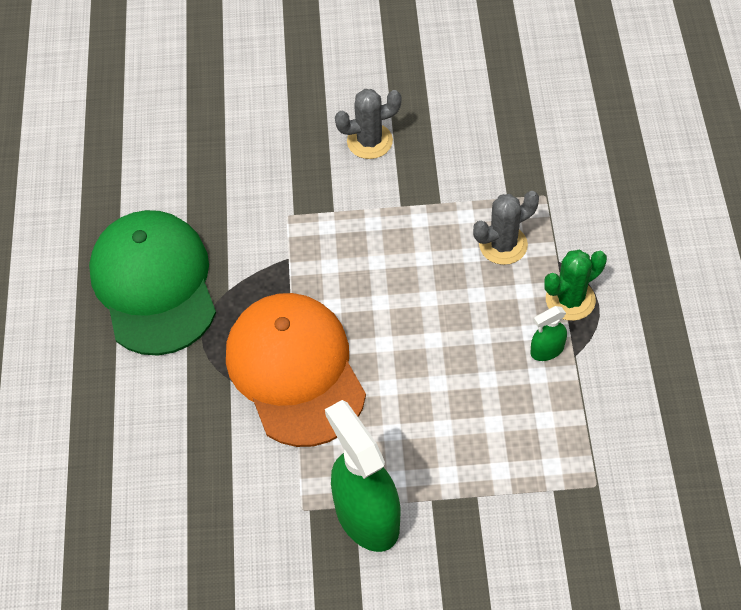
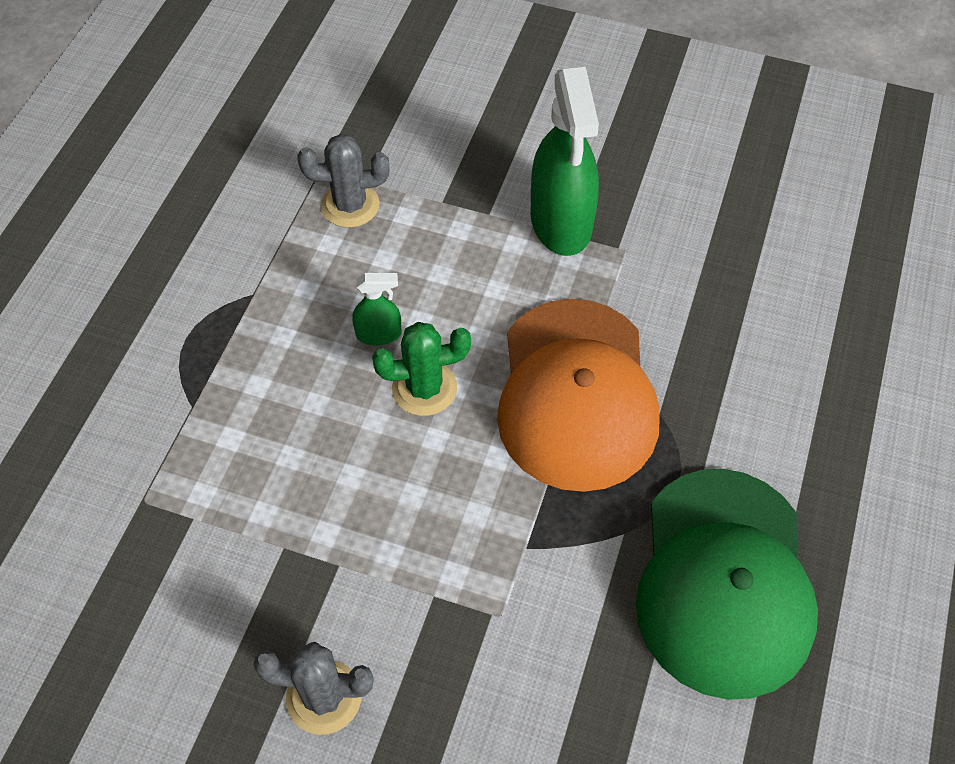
camera: 160 degrees left, 0 degrees up
(503, 245) = (242, 454): grey cactus -> grey cactus (350, 205)
(547, 350) = (278, 310): green spray bottle -> green spray bottle (379, 334)
(570, 300) = (213, 355): green cactus -> green cactus (424, 388)

